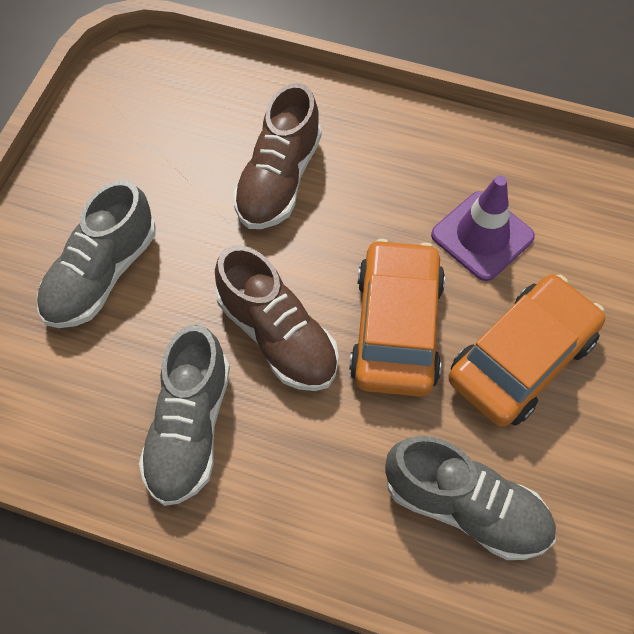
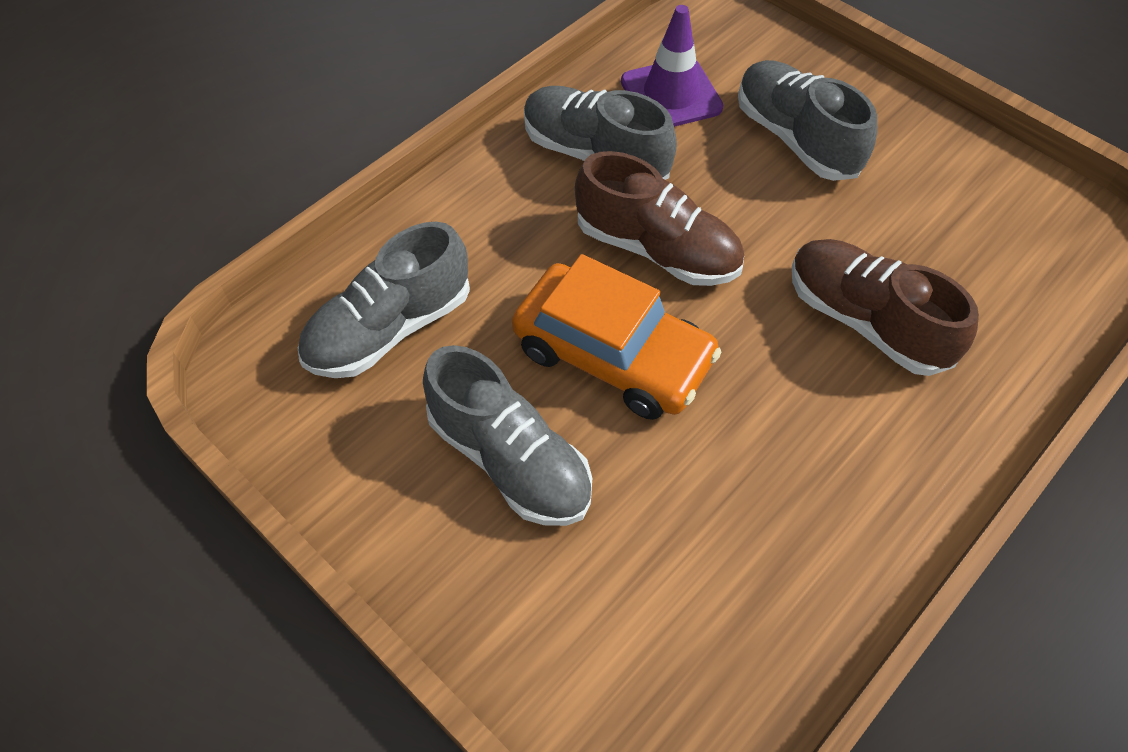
camera: 115 degrees right, 5 degrees down
(278, 336) = (657, 249): brown shoe -> brown shoe turned 135 degrees counterclockwise
(482, 236) = (694, 502): purple traffic cone -> purple traffic cone (671, 95)
(521, 359) = (510, 459): orange car -> grey shoe

